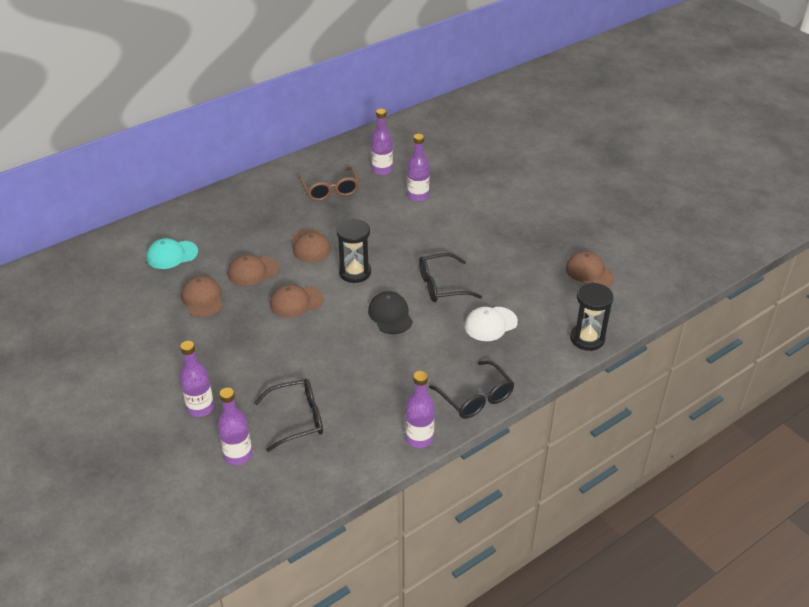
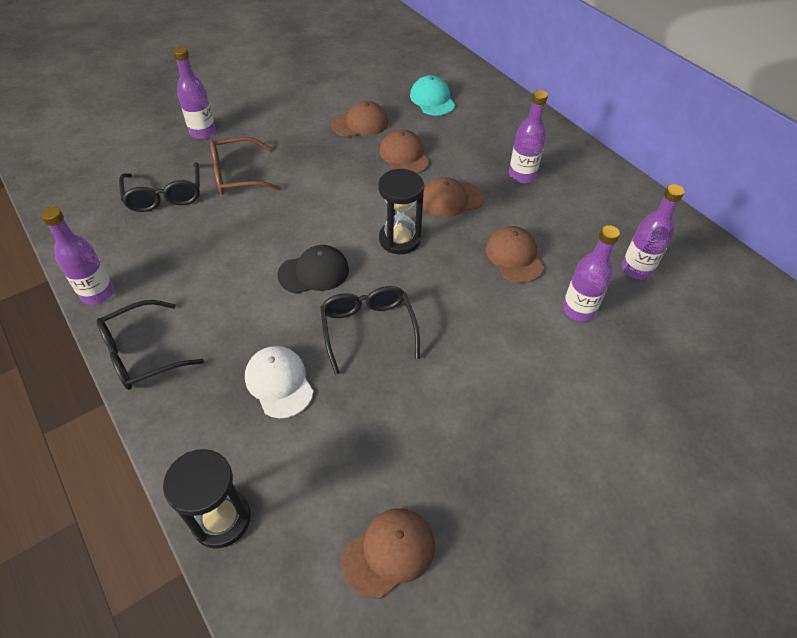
camera: 90 degrees right, 10 degrees up
(238, 455) = (133, 158): purple bottle -> purple bottle (522, 175)
(296, 302) = (348, 190): brown cap -> brown cap (514, 257)
(330, 190) = (573, 215): brown glasses -> brown glasses (238, 175)

